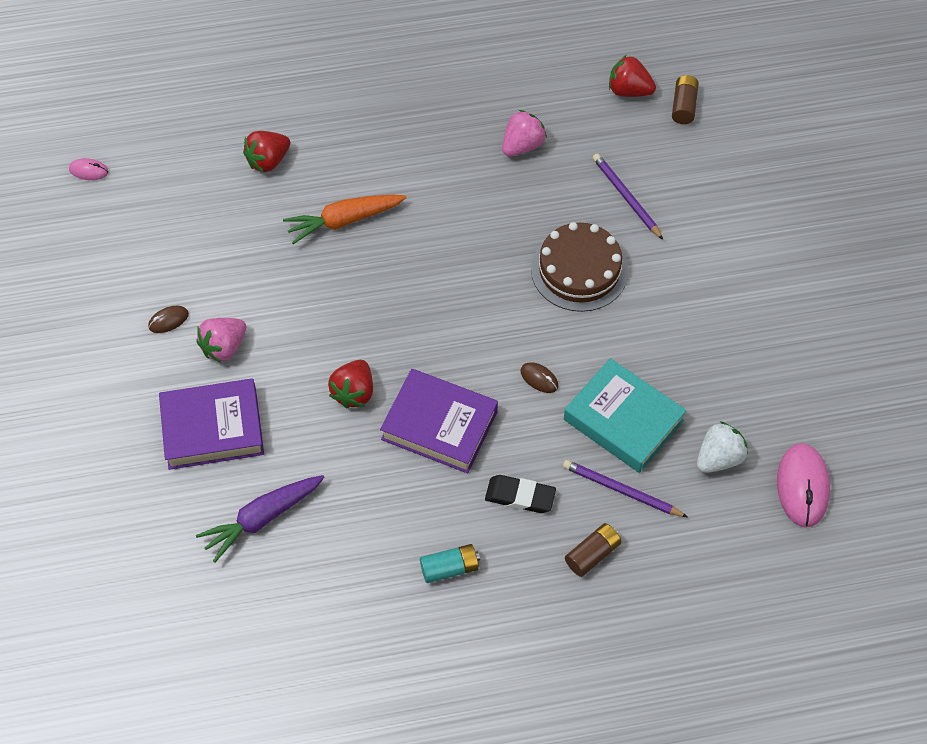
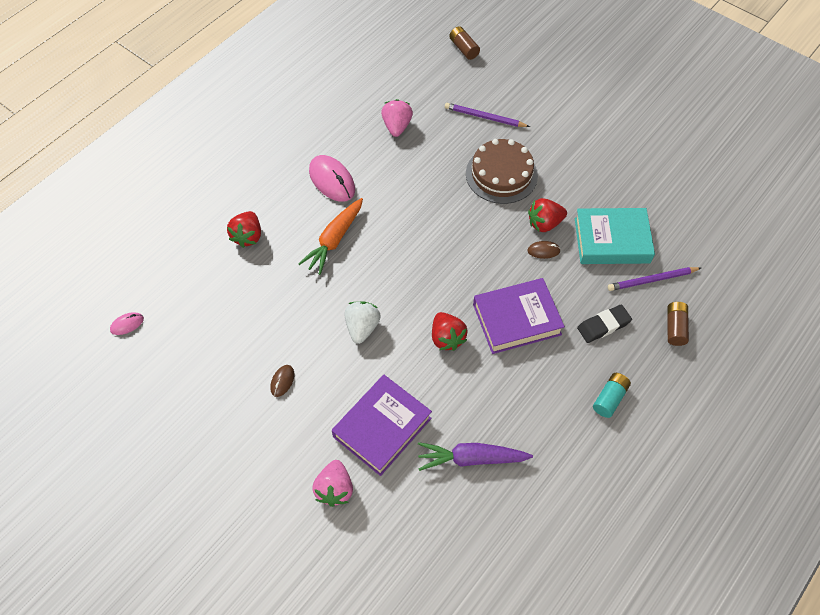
camera: 40 degrees left, 0 degrees up
(224, 347) = (337, 371): pink strawberry -> pink strawberry (334, 489)
(262, 518) = (471, 459): purple carrot -> purple carrot turned 75 degrees clockwise
(629, 90) = (425, 58): red strawberry -> red strawberry (544, 223)
(718, 458) = (680, 224): white strawberry -> white strawberry (362, 327)
(802, 486) = (735, 208): pink mouse -> pink mouse (332, 180)

